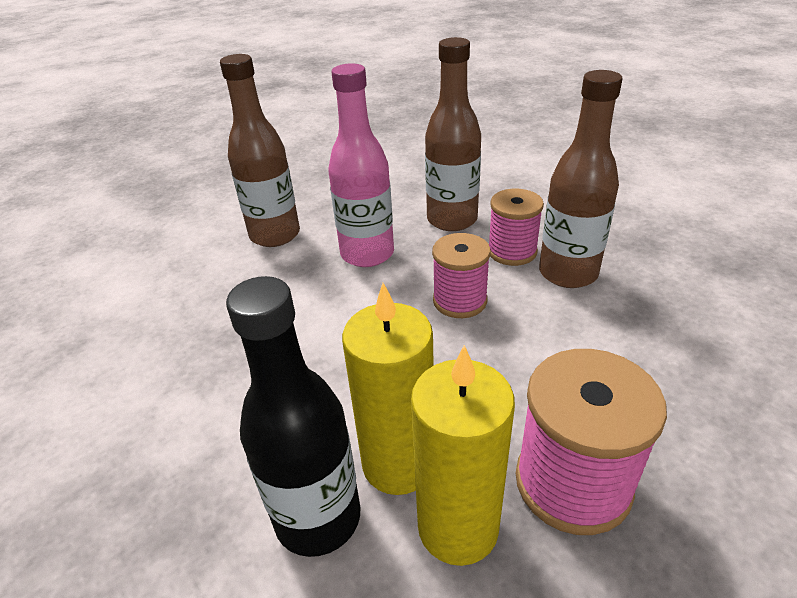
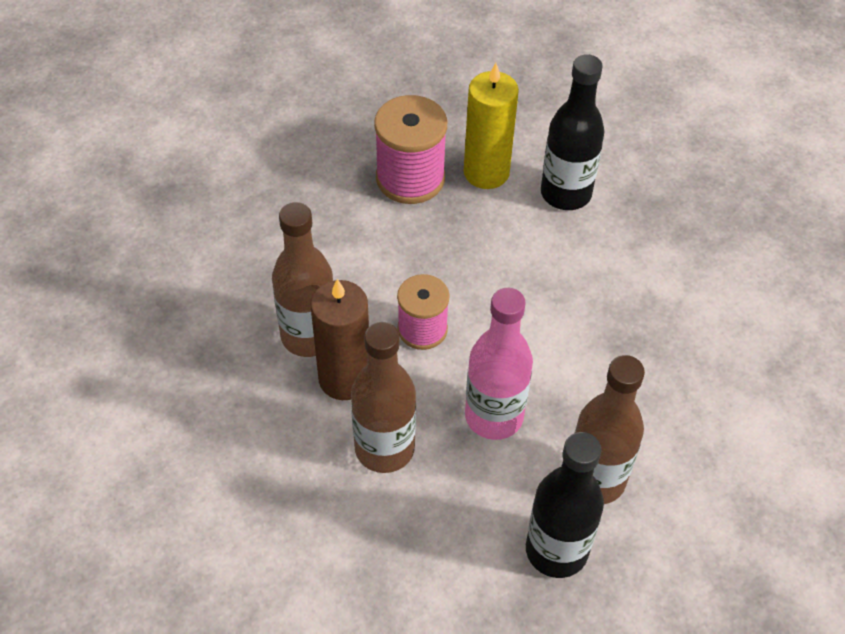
camera: 170 degrees left, 15 degrees up
(304, 198) = (556, 550): none -> black bottle
(398, 463) = (511, 211): yellow candle -> none
(512, 251) = (344, 379): pink spool -> brown candle

